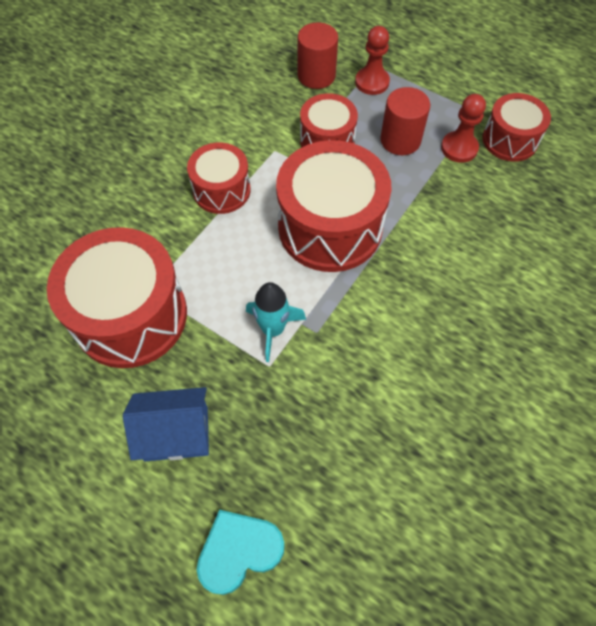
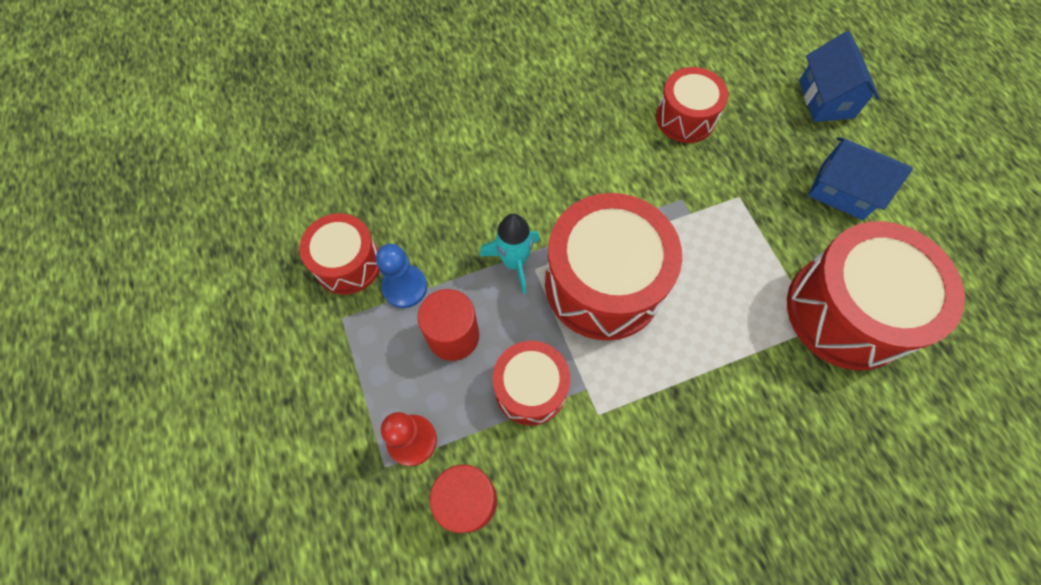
camera: 145 degrees left, 5 degrees up
(221, 190) = (689, 398): red drum -> red drum (685, 118)
(239, 551) = (826, 99): turquoise heart -> blue house
(273, 329) = (719, 222): turquoise rocket -> turquoise rocket (514, 262)
(459, 148) = (405, 287): red pawn -> blue pawn

